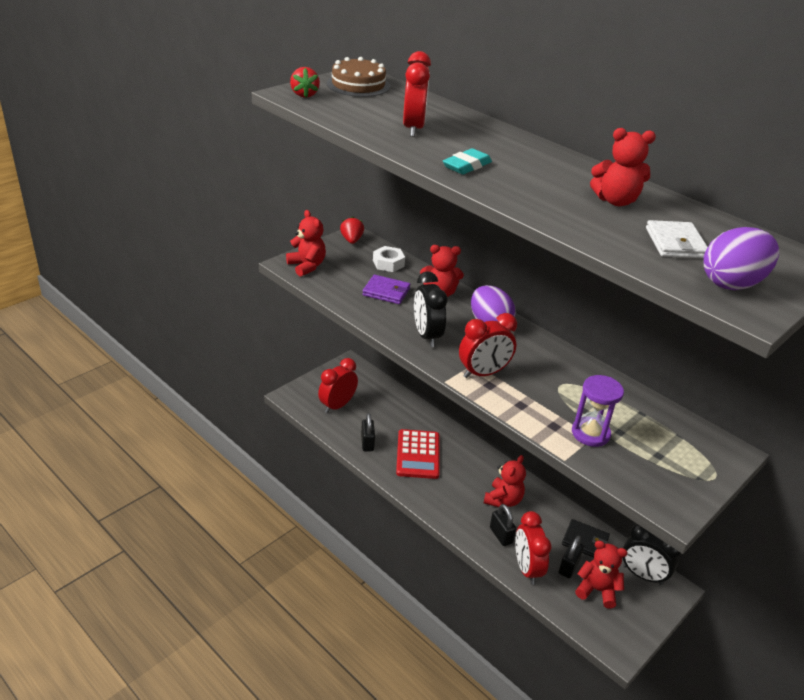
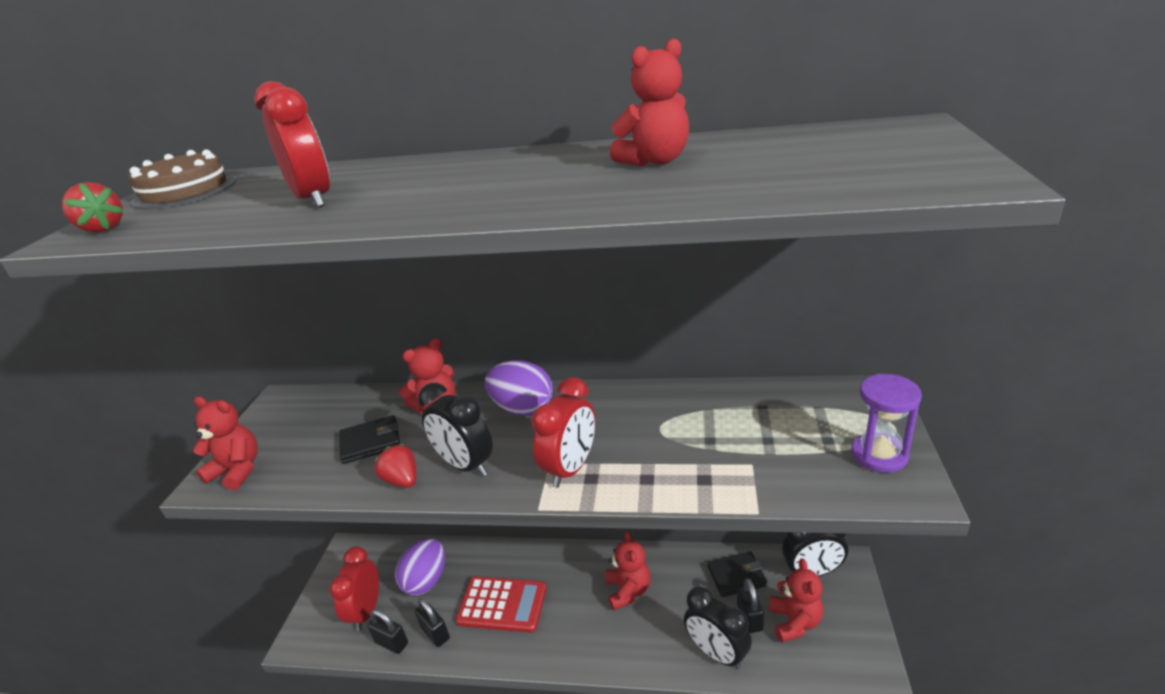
camera: 30 degrees left, 5 degrees down
(351, 240) = (278, 406): red strawberry -> red strawberry (402, 480)
(386, 292) = (370, 442): purple wallet -> black wallet
(388, 263) = (346, 407): white nut -> none
(418, 454) = (502, 605): red calculator -> red calculator turned 45 degrees counterclockwise
(467, 166) = (435, 204): turquoise eraser -> none
(501, 535) = (660, 634): black padlock -> black padlock (391, 643)
(527, 568) = (717, 653): red clock -> black clock
(590, 433) = (746, 462): purple hourglass -> purple hourglass (879, 455)
(597, 590) = (794, 622): red teddy bear -> red teddy bear turned 105 degrees clockwise
(675, 243) = (782, 165): white wallet -> none
(732, 283) = (905, 169): purple egg -> purple egg (426, 581)

